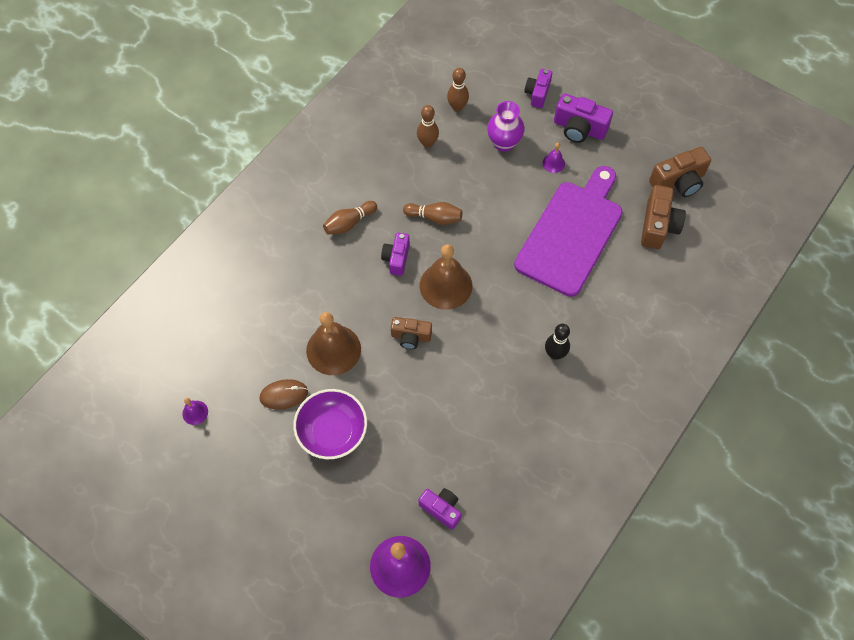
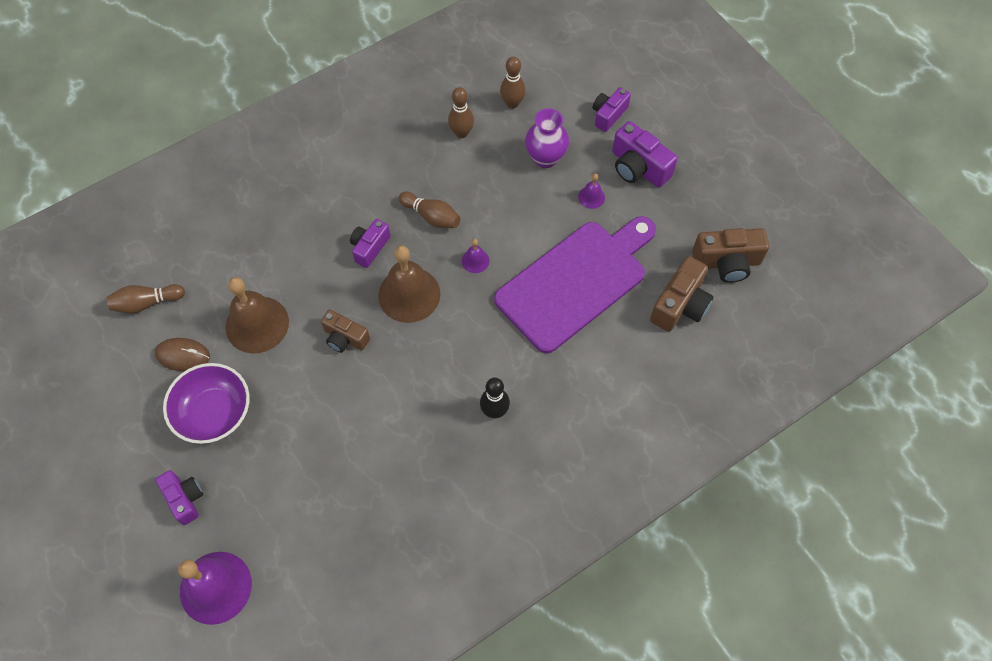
camera: 20 degrees right, 0 degrees up
(195, 412) = (85, 342): purple bell -> purple bell (475, 260)
(349, 223) = (337, 193): brown bowling pin -> brown bowling pin (146, 303)
(441, 509) = (289, 540): purple camera -> purple camera (185, 499)

